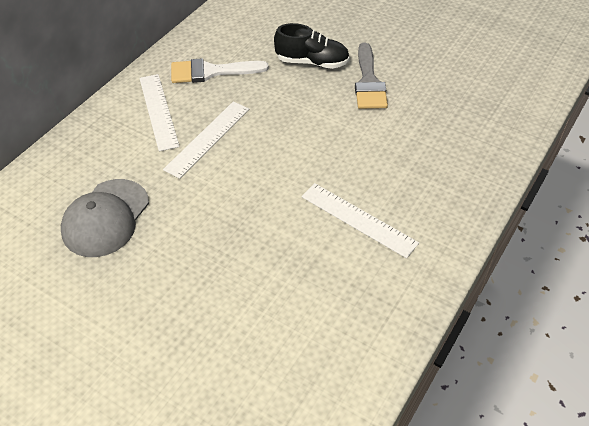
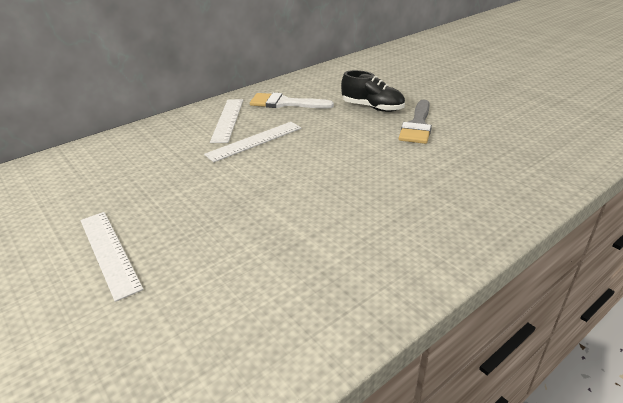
camera: 20 degrees right, 15 degrees down
(105, 218) = (135, 177): grey cap -> none
(358, 219) = (357, 219): white ruler -> white ruler (109, 252)

